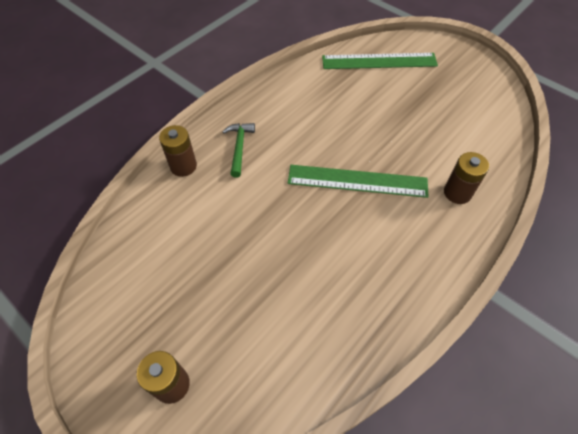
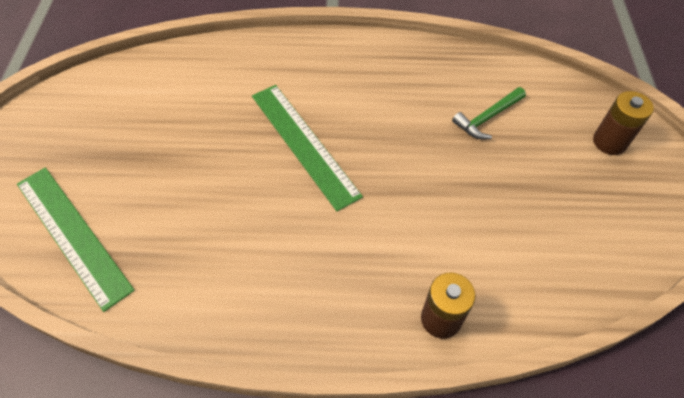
camera: 130 degrees left, 0 degrees up
(239, 147) = (358, 282): green hammer -> green hammer (487, 118)
(457, 193) = (251, 70): brown battery -> none

